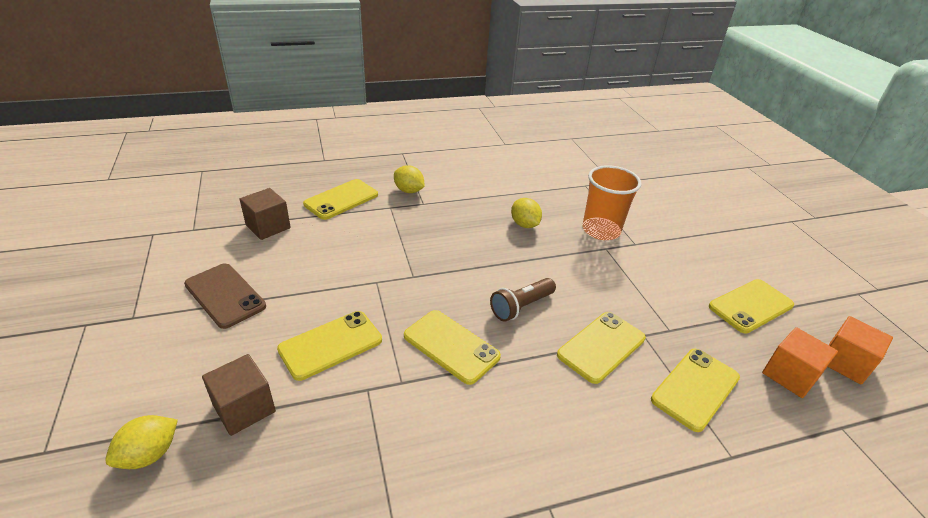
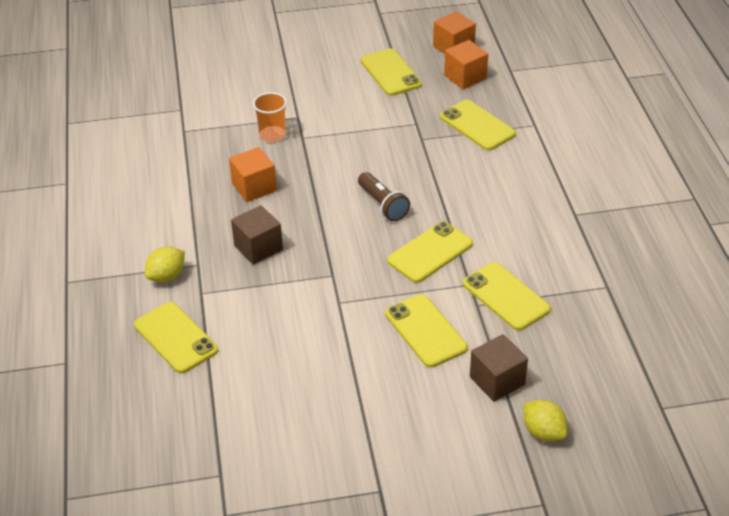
camera: 80 degrees left, 5 degrees up
(225, 295) = (350, 420): brown phone -> none
(268, 226) = (225, 401): brown cube -> brown cube (258, 248)
(524, 224) = (254, 187): yellow lemon -> orange cube
(601, 230) = (272, 135): orange cup -> orange cup, size x0.65
(601, 346) = (433, 165): yellow phone -> yellow phone (506, 297)

